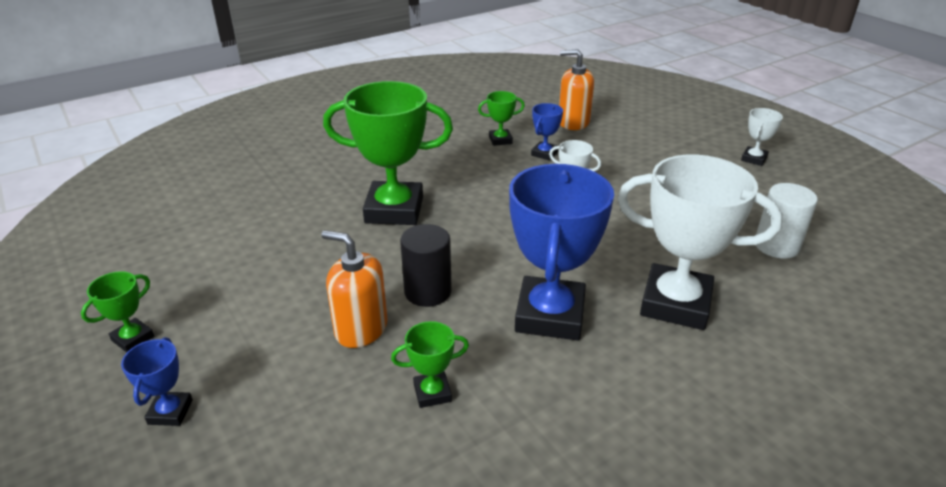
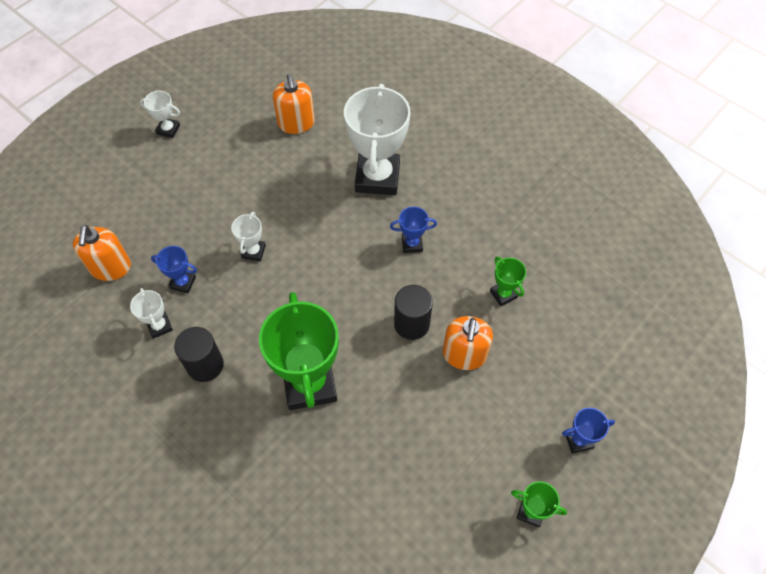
camera: 105 degrees left, 25 degrees up
(448, 158) = (205, 365): none -> black cylinder
(500, 140) = (159, 326): green trophy -> white trophy
(550, 315) = (412, 244): blue trophy -> blue trophy, size x0.45
(776, 246) = (296, 123): white cylinder -> orange soap dispenser

